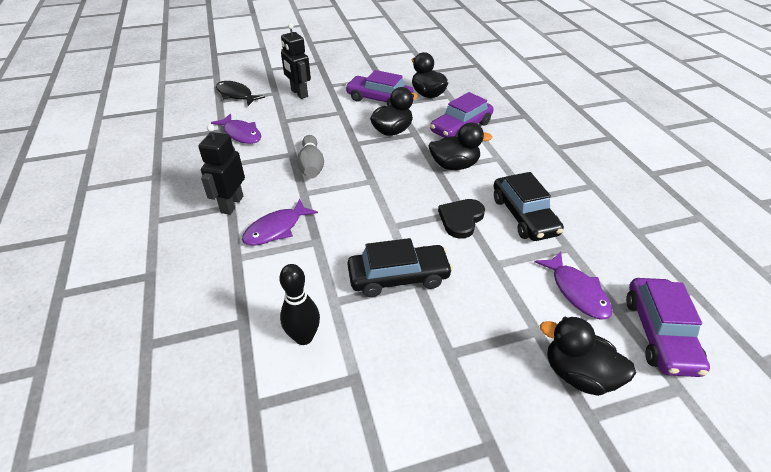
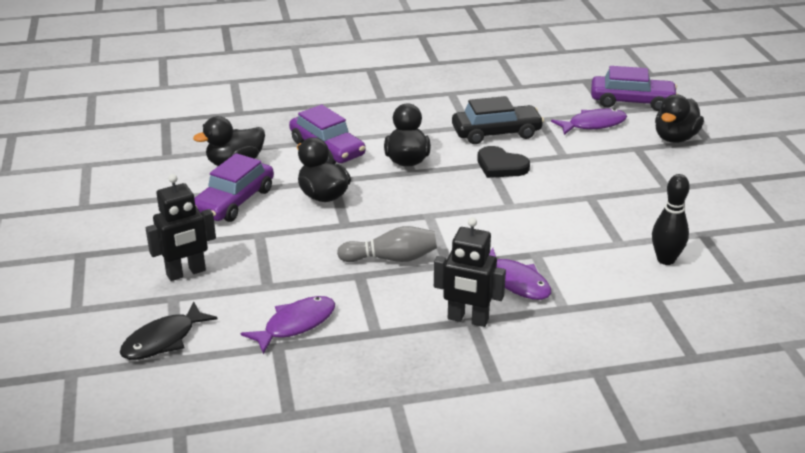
camera: 85 degrees left, 10 degrees down
(398, 277) = (585, 206): black car -> none

